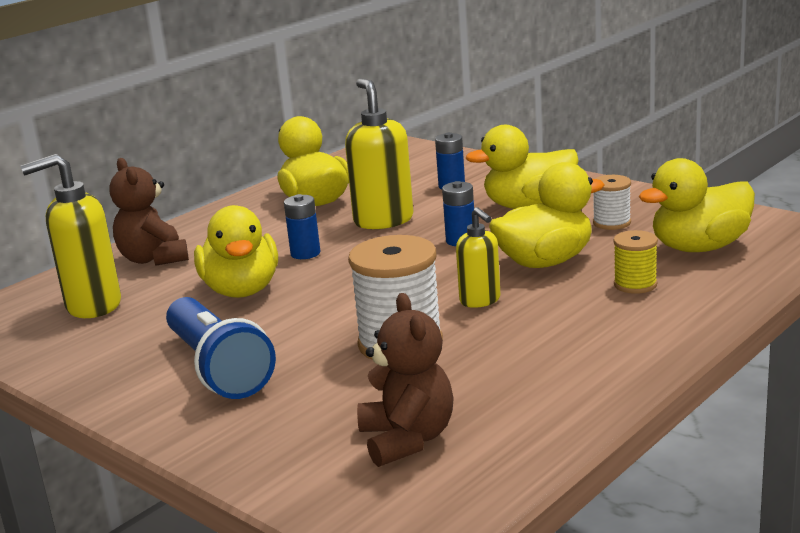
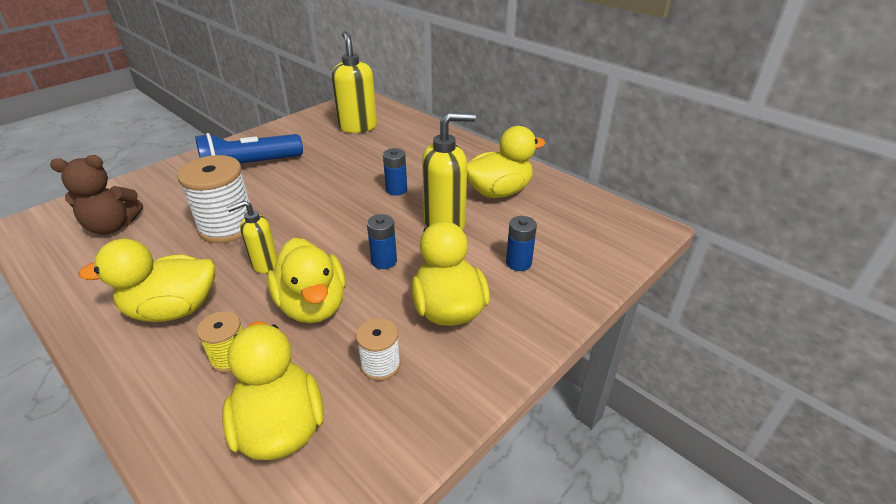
camera: 90 degrees right, 15 degrees up
(154, 259) = (416, 138): brown teddy bear -> none
(242, 290) = (349, 169): yellow duck -> yellow duck (173, 309)

